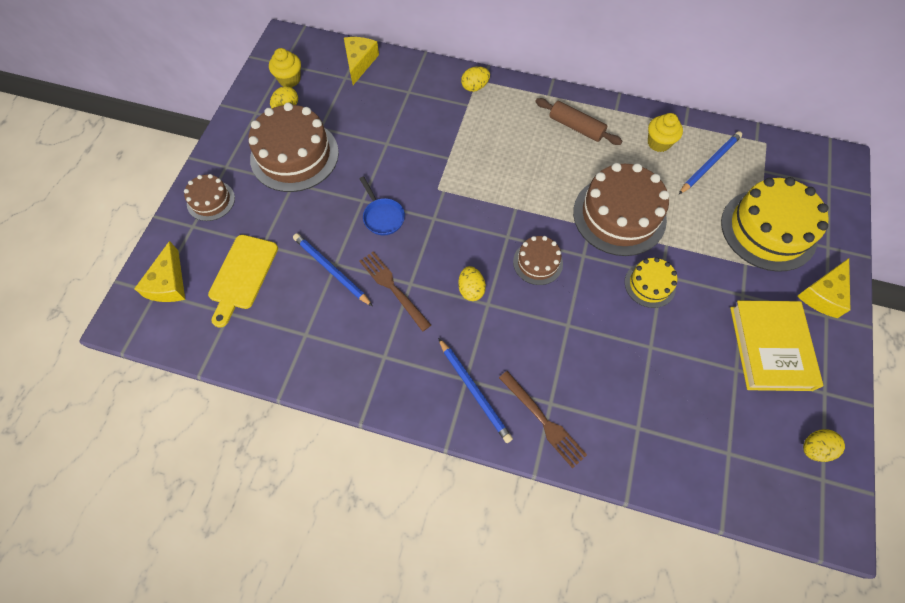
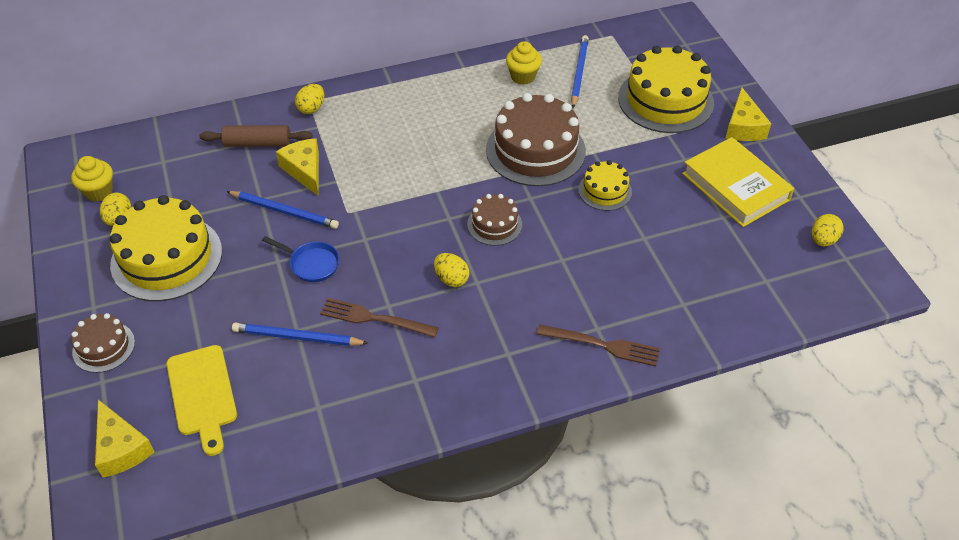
camera: 35 degrees left, 15 degrees down
(294, 155) = (167, 258): brown cake -> yellow cake
(359, 62) = (167, 141): yellow cheese -> yellow cheese (304, 170)
(474, 391) = (523, 358): blue pencil -> blue pencil (284, 211)
(576, 127) = (438, 98): brown rolling pin -> brown rolling pin (257, 143)

